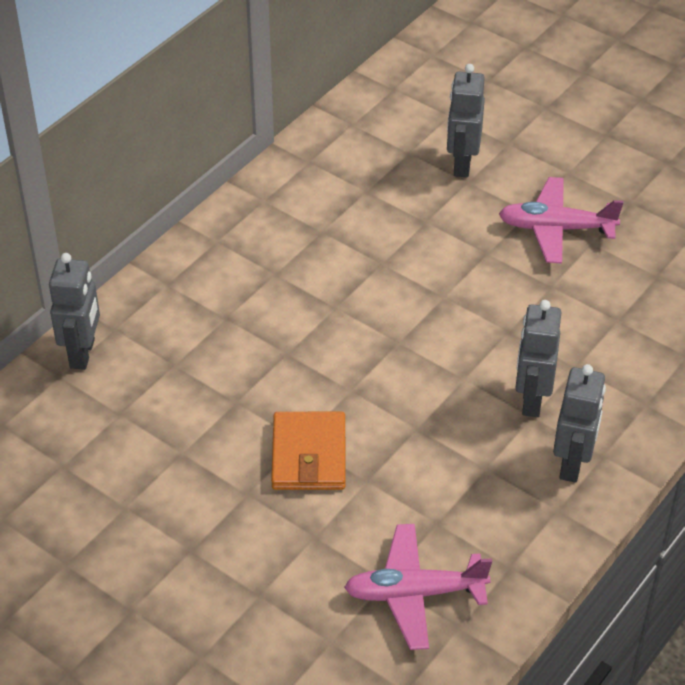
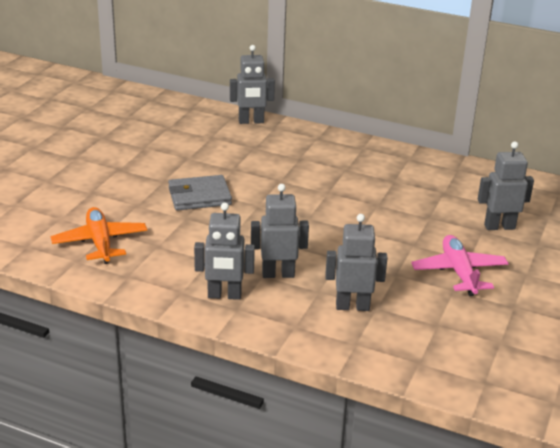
camera: 75 degrees right, 15 degrees down
(309, 455) = (199, 196): orange wallet -> grey wallet
(414, 593) = (100, 242): pink plane -> orange plane
(612, 342) = (352, 306): none -> grey robot

